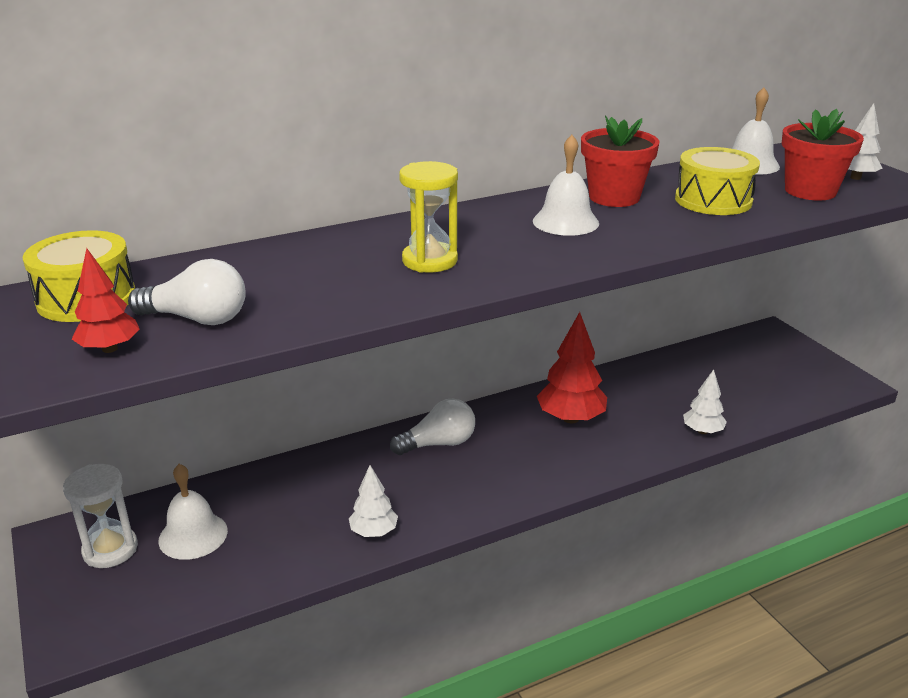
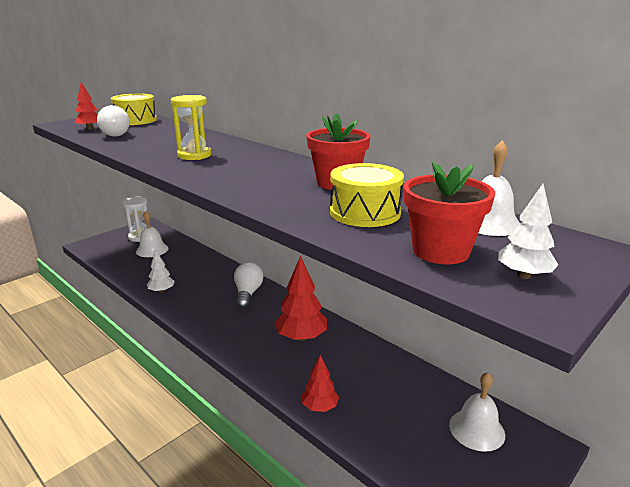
camera: 70 degrees right, 5 degrees down
(438, 443) = (248, 293): white light bulb -> white light bulb turned 135 degrees counterclockwise
(565, 222) = (275, 175): white bell -> white bell (476, 429)
(702, 431) = (319, 407): white tree -> red tree

